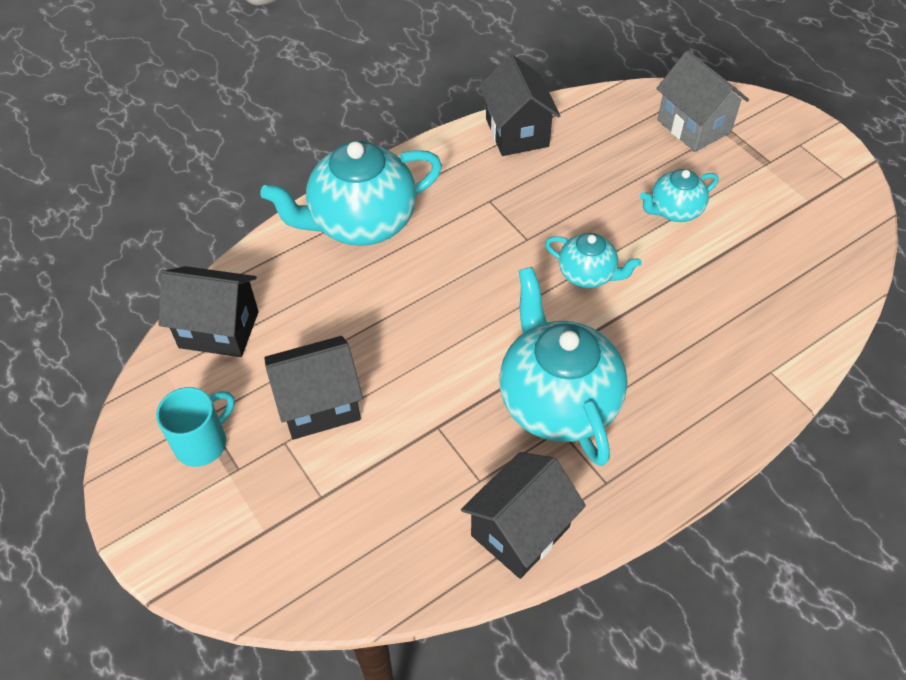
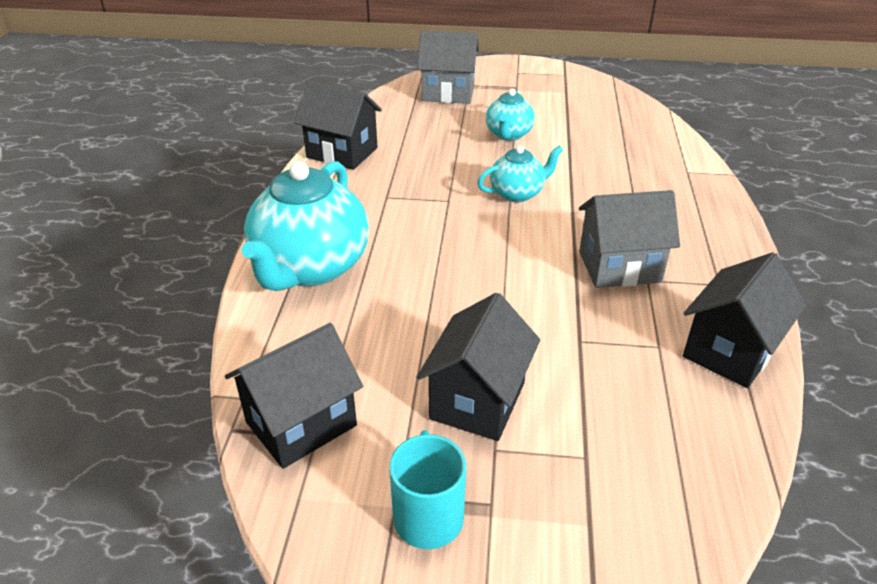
camera: 50 degrees left, 15 degrees down
(520, 531) = (730, 351): black house -> black house turned 45 degrees clockwise
(557, 401) = (619, 267): turquoise teapot -> grey house

